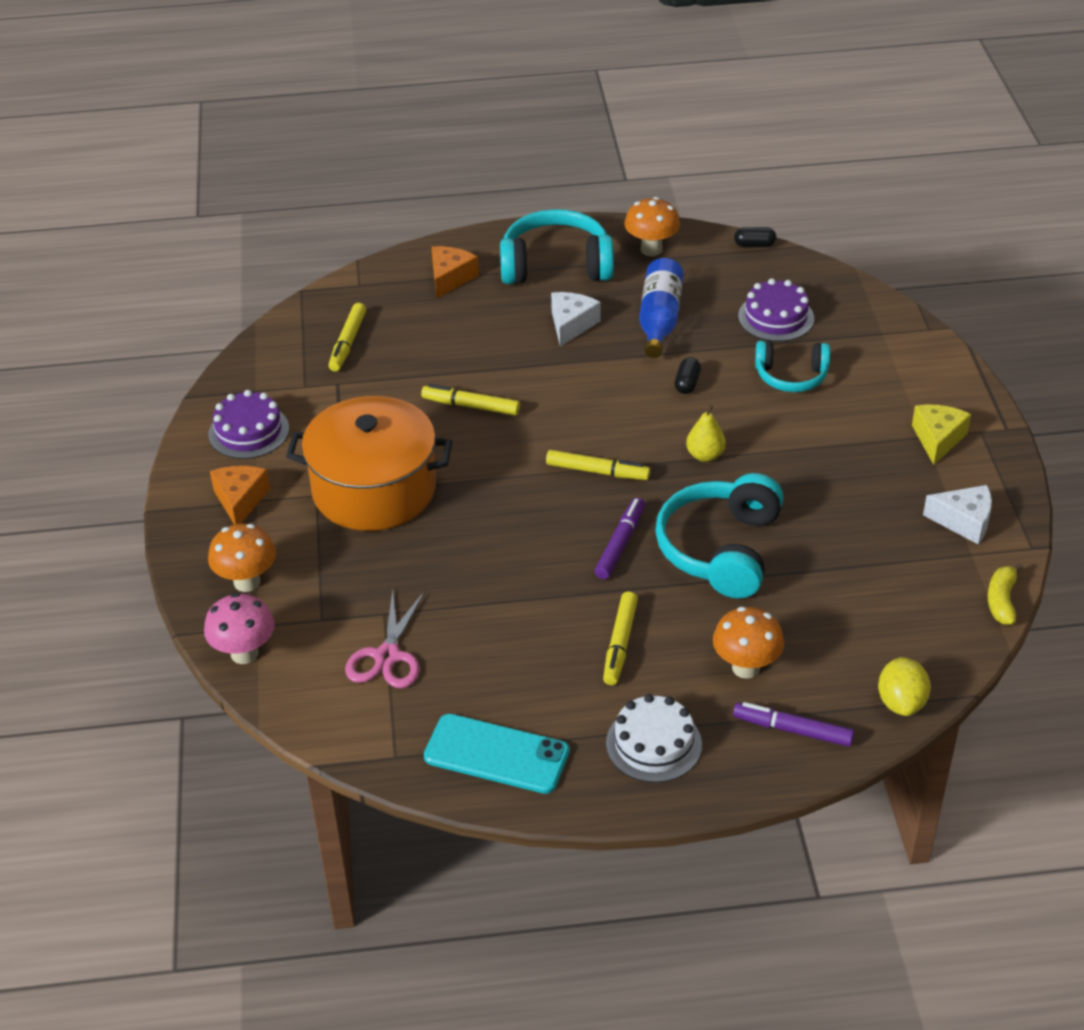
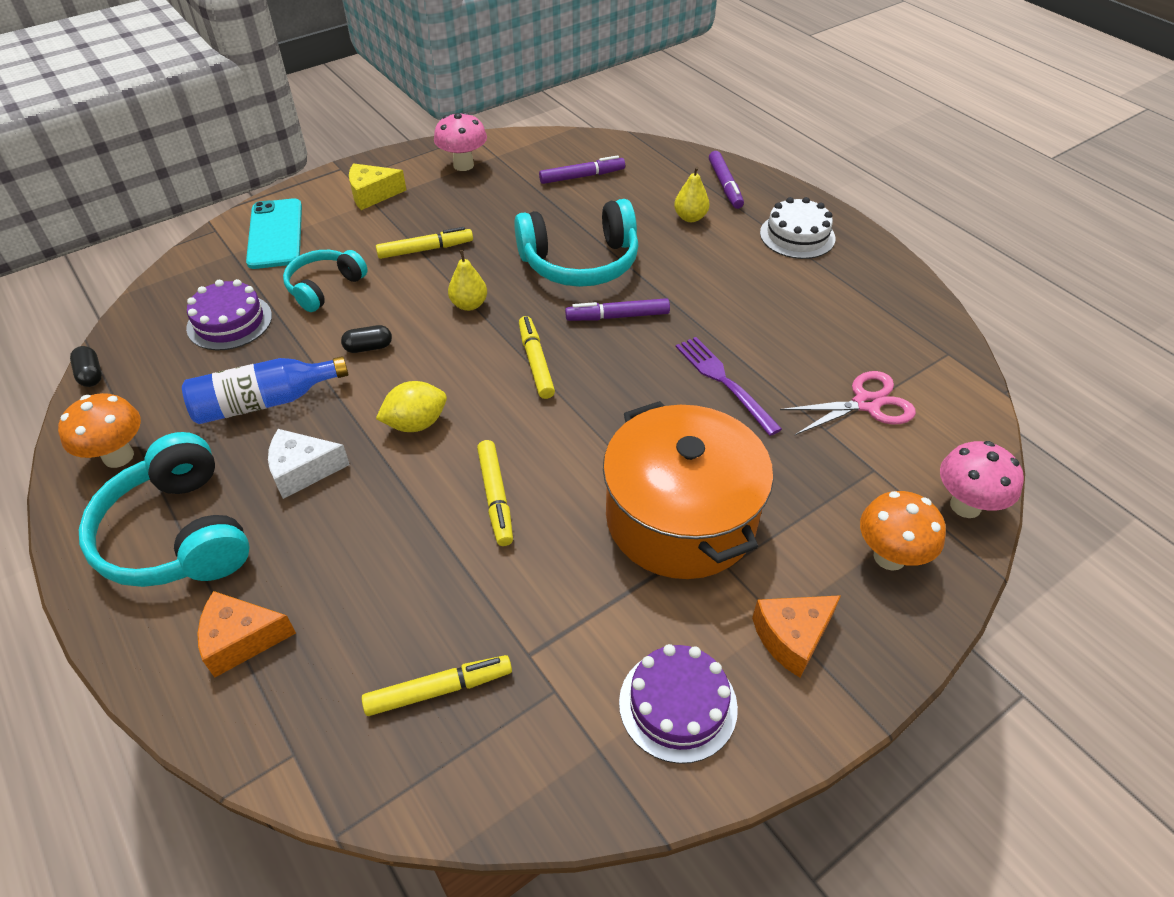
camera: 120 degrees left, 5 degrees up
(486, 576) = (723, 381): none -> purple fork
(496, 754) = (886, 302): turquoise phone -> turquoise phone (275, 234)
(620, 644) = (724, 280): yellow marker -> yellow marker (425, 249)
(746, 667) = (690, 217): orange mushroom -> yellow pear
(791, 376) = (324, 287): turquoise headphones -> turquoise headphones turned 120 degrees counterclockwise
(884, 610) = (582, 176): none -> purple marker
(901, 702) = (660, 153): yellow lemon -> yellow lemon (416, 423)
(964, 521) = (463, 165): white cheese -> pink mushroom
(1001, 600) = (534, 137): yellow banana -> none

